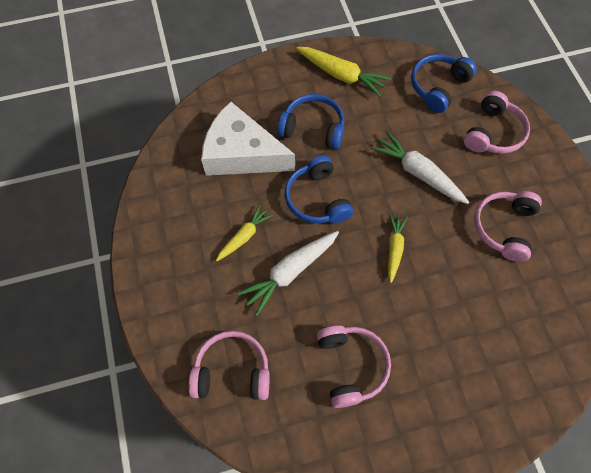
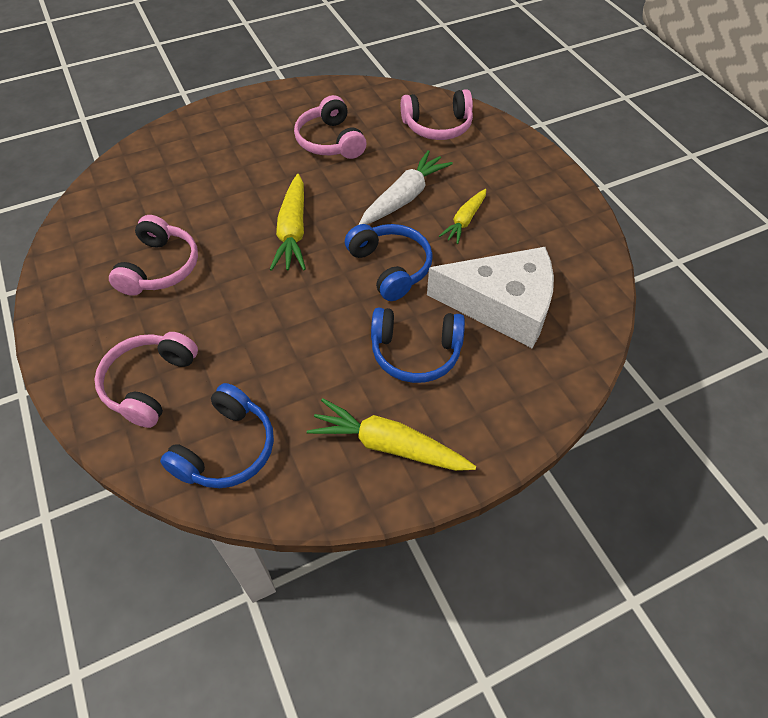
camera: 170 degrees right, 10 degrees down
(394, 249) = (293, 231): yellow carrot -> yellow carrot, size x1.58
(418, 173) = (263, 314): white carrot -> none

